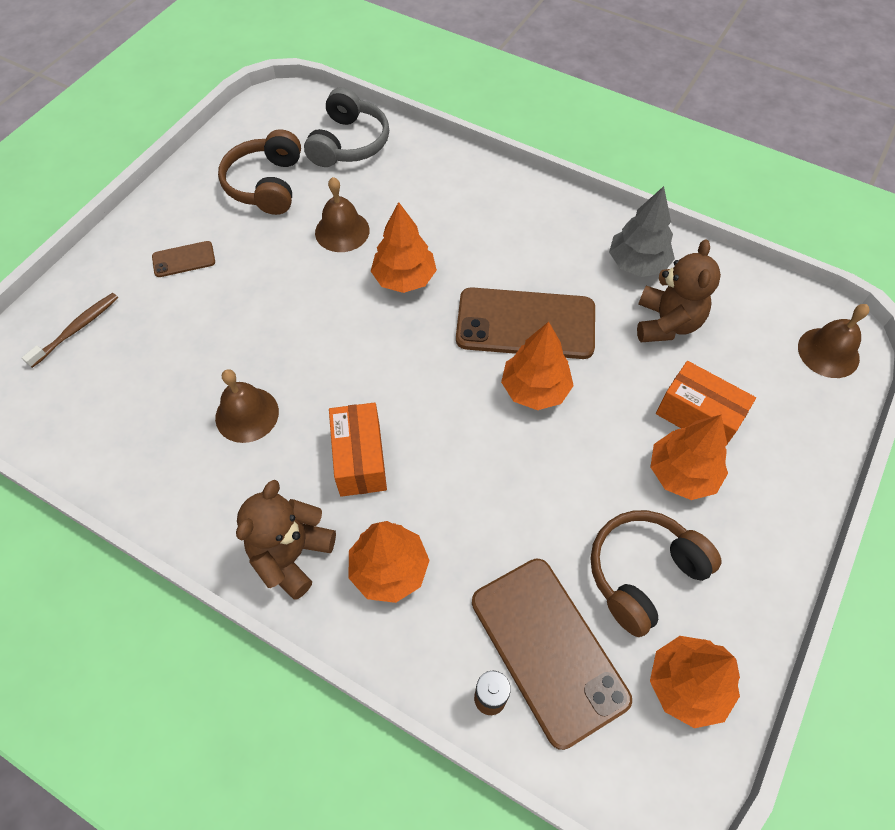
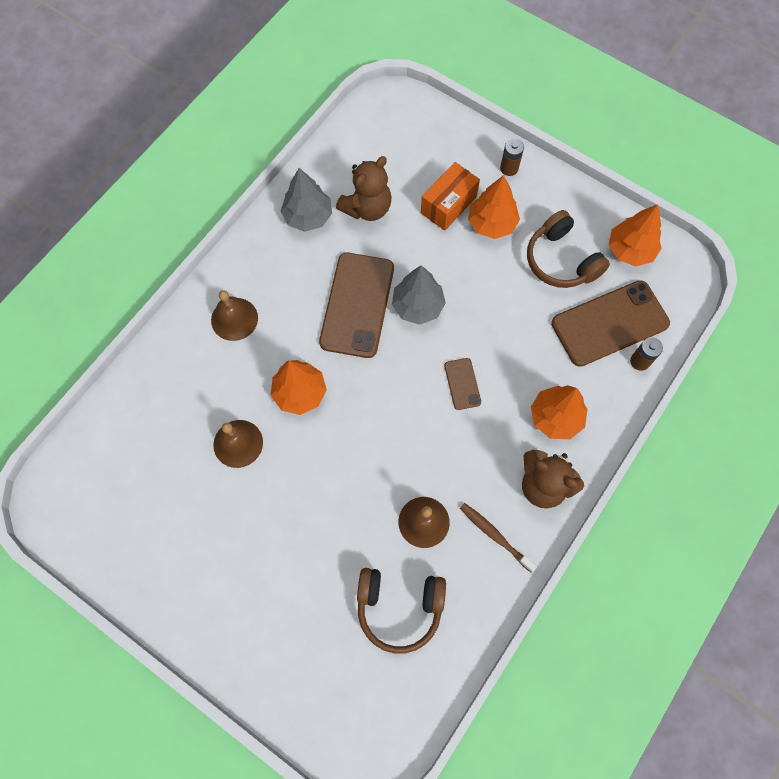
camera: 85 degrees left, 10 degrees up
(77, 329) = (321, 683): brown toothbrush -> brown toothbrush (495, 536)
(184, 259) = (251, 588): brown phone -> brown phone (462, 384)
(266, 184) = (167, 514): brown headphones -> brown headphones (399, 608)
(349, 143) = (125, 434): grey headphones -> none
(360, 459) = (469, 435): orange box -> none
(535, 389) = (418, 306): orange tree -> grey tree
(666, 323) = (367, 208): brown teddy bear -> brown teddy bear turned 120 degrees clockwise
(784, 493) = (509, 168): none -> brown battery
(828, 352) = (403, 114): brown bell -> brown bell (234, 319)

